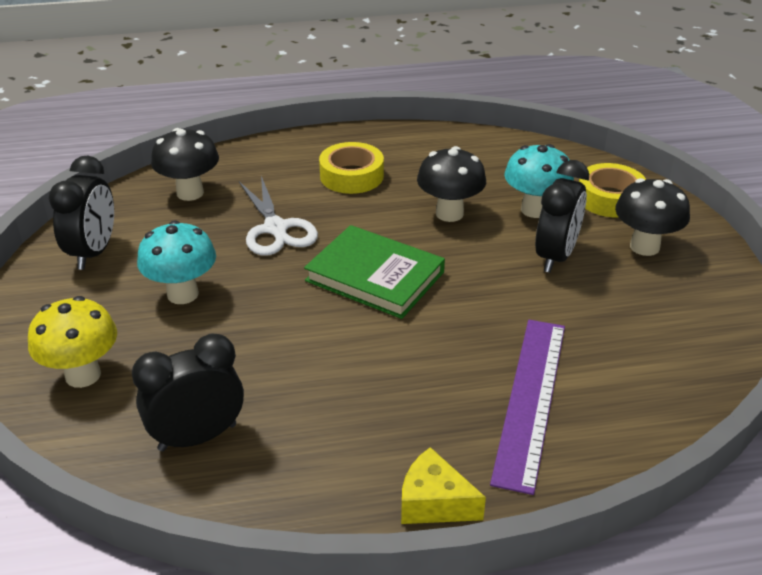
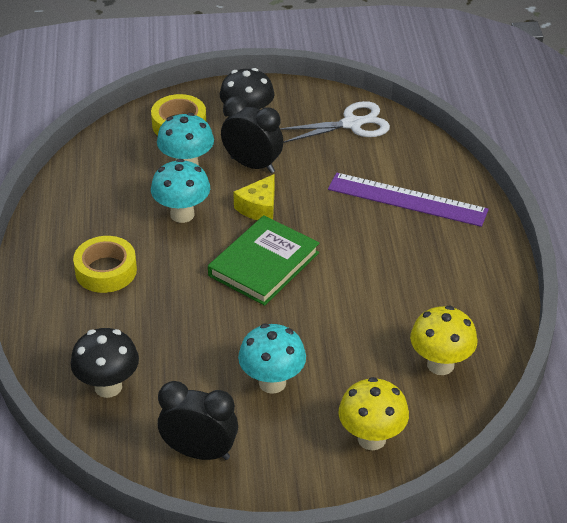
camera: 85 degrees left, 5 degrees up
(197, 437) = (440, 365): black clock -> yellow mushroom
(276, 228) = (183, 323): white scissors -> white scissors (351, 124)
(434, 503) = (495, 252): yellow cheese -> yellow cheese (259, 208)
(449, 213) = (182, 214): black mushroom -> turquoise mushroom

